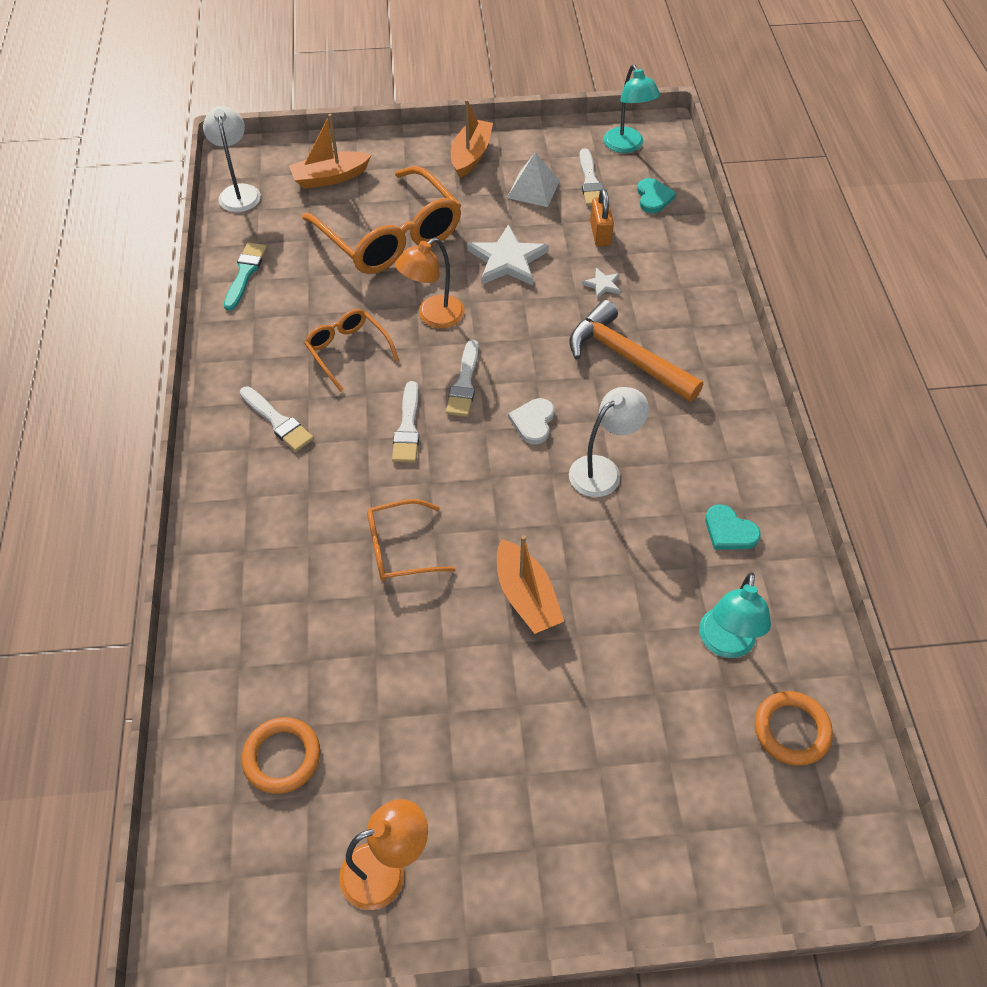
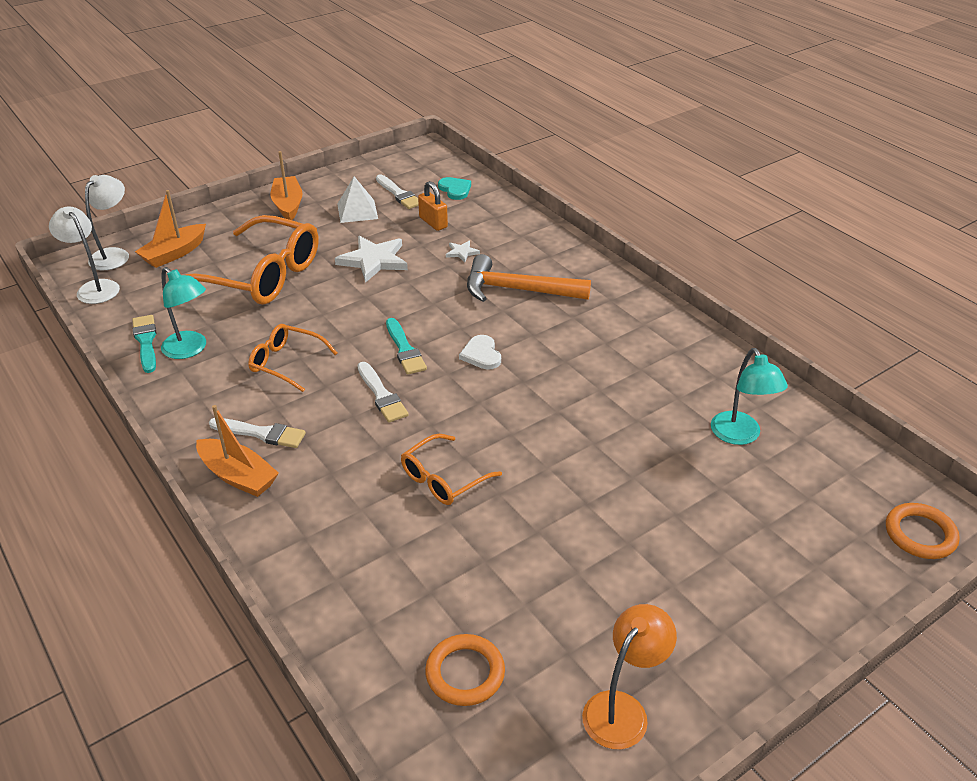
camera: 30 degrees left, 15 degrees down
(433, 317) = (342, 316): orange lamp -> none
(464, 383) = (405, 349): white brush -> turquoise brush
(526, 596) = (572, 468): orange boat -> orange boat (238, 476)
(603, 470) = (560, 365): white lamp -> white lamp (114, 255)
(627, 146) = (409, 165): turquoise lamp -> turquoise lamp (190, 349)
(729, 531) = (682, 367): turquoise heart -> none
(791, 730) = (828, 468): orange ring -> orange ring (920, 534)

